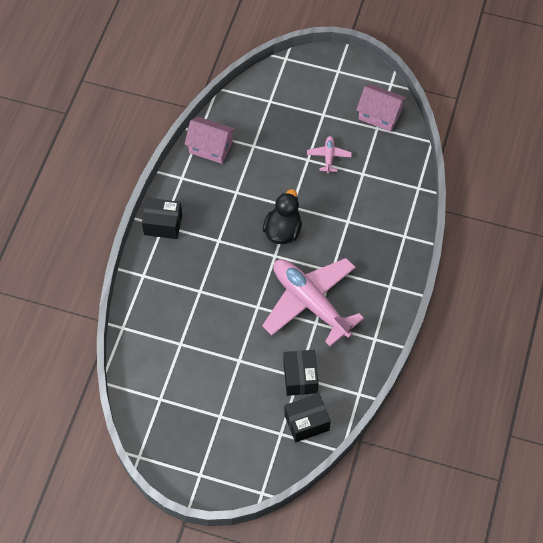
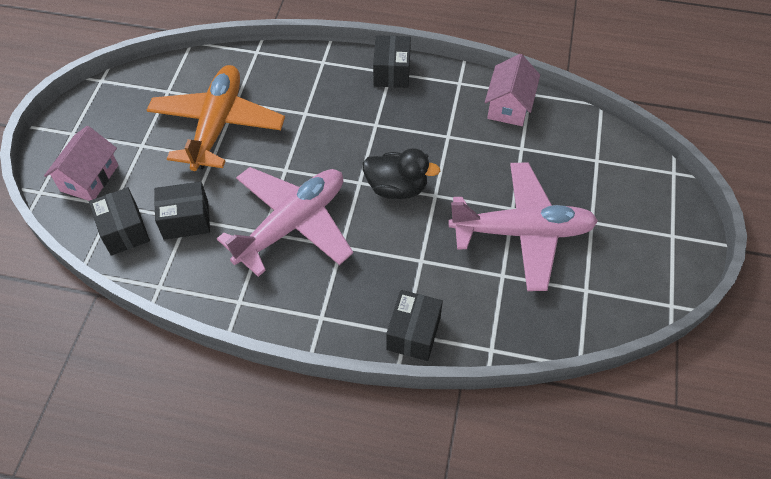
camera: 85 degrees right, 5 degrees down
(205, 357) = (217, 125): none -> orange plane
(329, 156) = (522, 232): pink plane -> pink plane, size x2.38
(380, 115) = (609, 292): pink house -> pink house (89, 178)
(405, 231) = (413, 333): none -> black box

